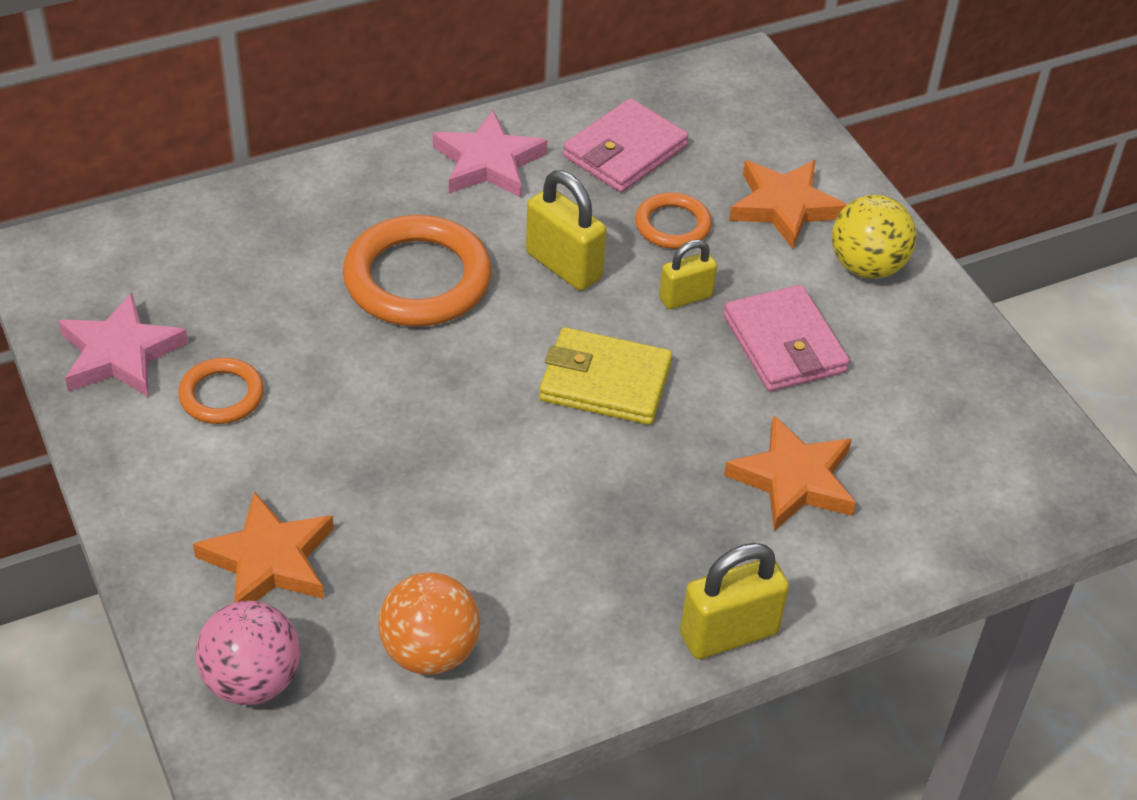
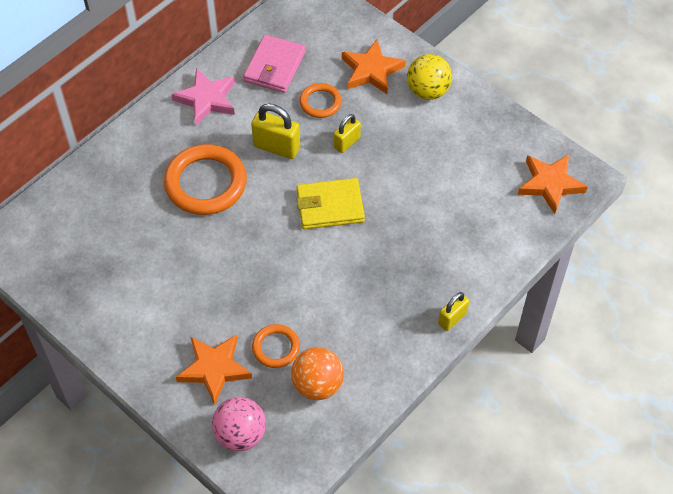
camera: 20 degrees left, 10 degrees up
(120, 354) = (74, 285): pink star -> none
(221, 395) = (140, 288): orange ring -> orange ring (276, 348)
(729, 634) = (452, 318): yellow padlock -> yellow padlock, size x0.64
(784, 344) = (407, 151): pink wallet -> none
(794, 480) = (445, 225): orange star -> orange star (550, 184)

